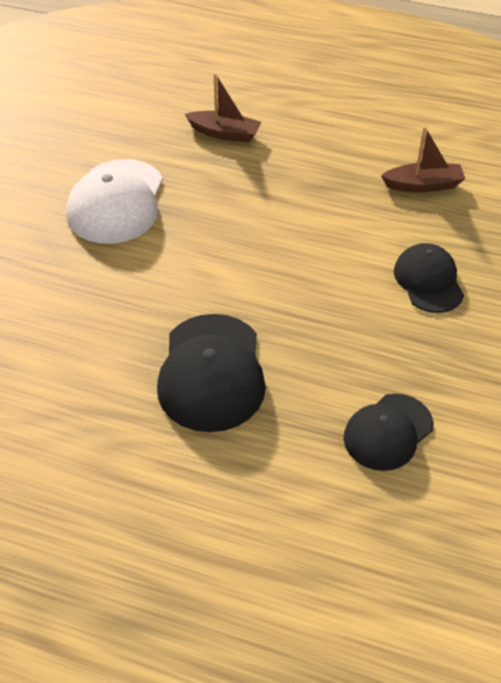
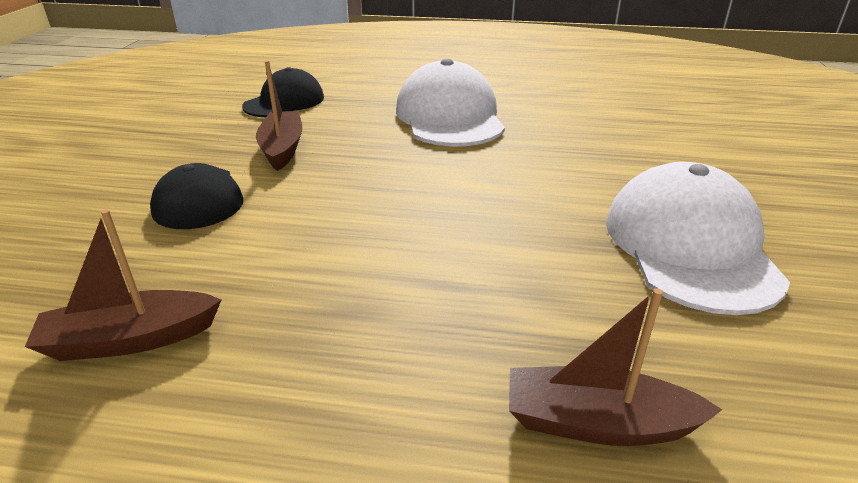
camera: 170 degrees right, 15 degrees down
(211, 372) = (449, 117): black cap -> white cap
(375, 337) = (282, 148): none -> brown boat

